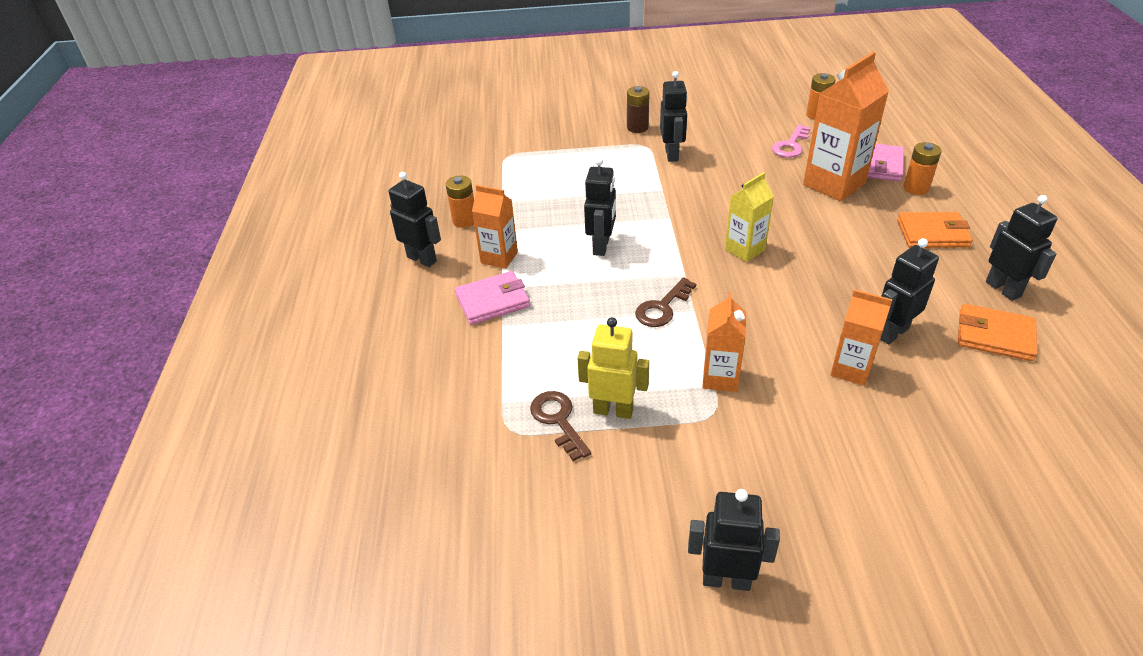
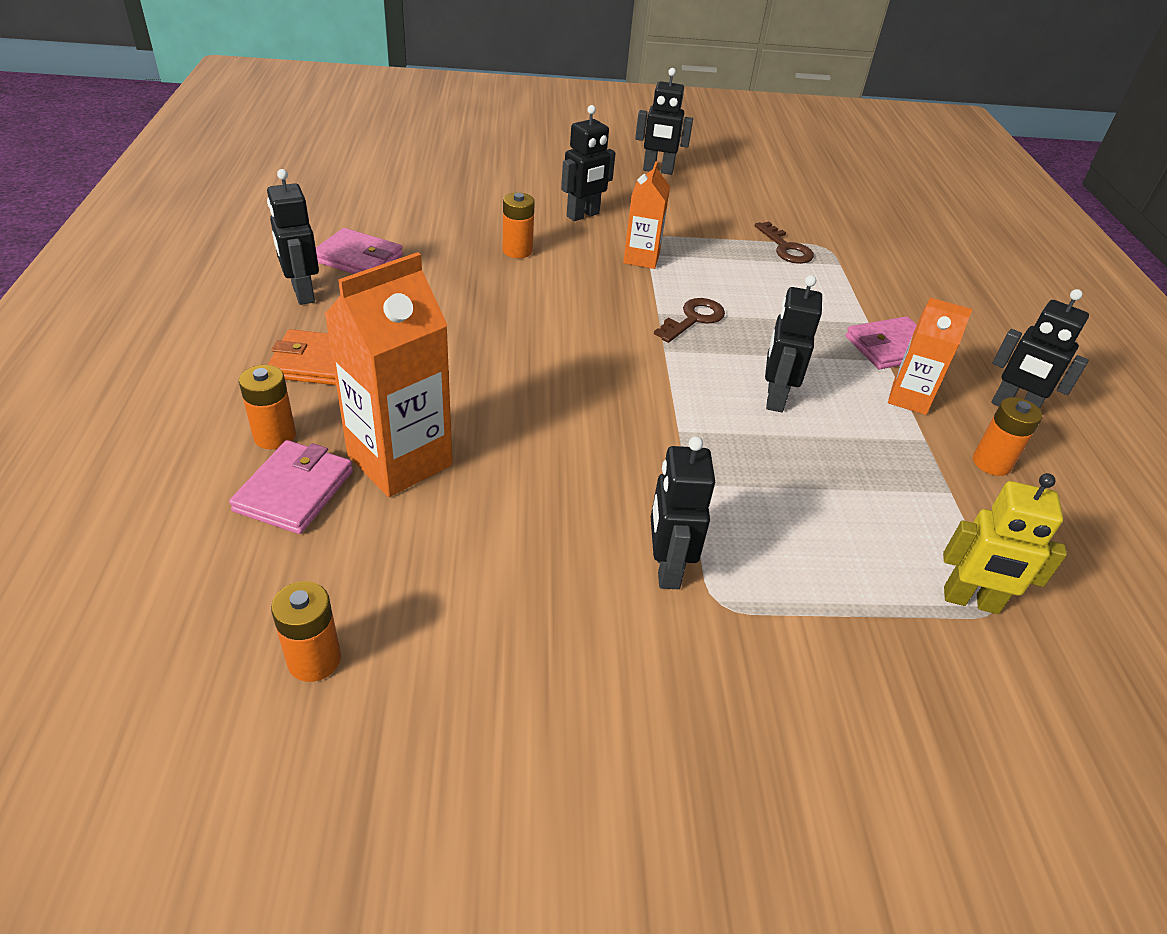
camera: 175 degrees right, 0 degrees up
(613, 410) = (739, 249): yellow robot -> yellow robot (970, 601)
(637, 127) = (739, 668): brown battery -> none
(745, 250) = (582, 371): yellow carton -> none
(791, 145) = (425, 564): pink key -> none
(851, 369) = (517, 251): orange carton -> orange battery
(892, 333) = (457, 271): black robot -> black robot (583, 215)
(994, 335) = (358, 258): orange wallet -> pink wallet

